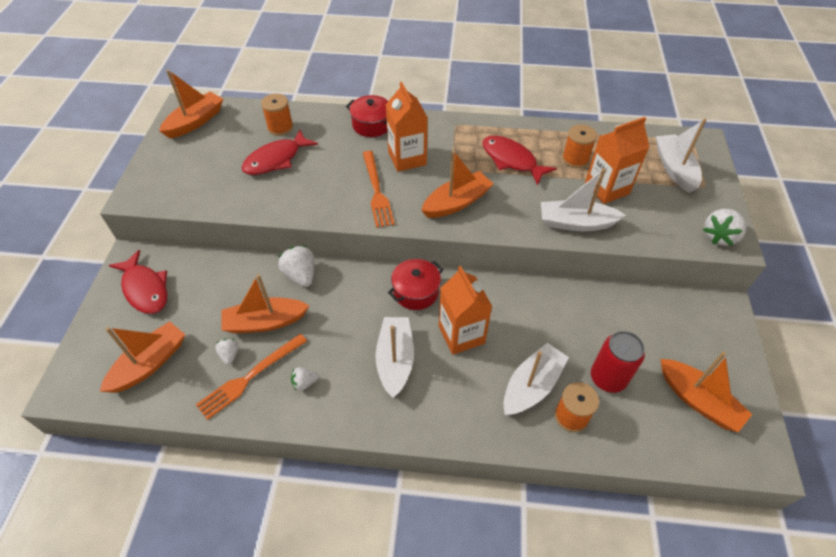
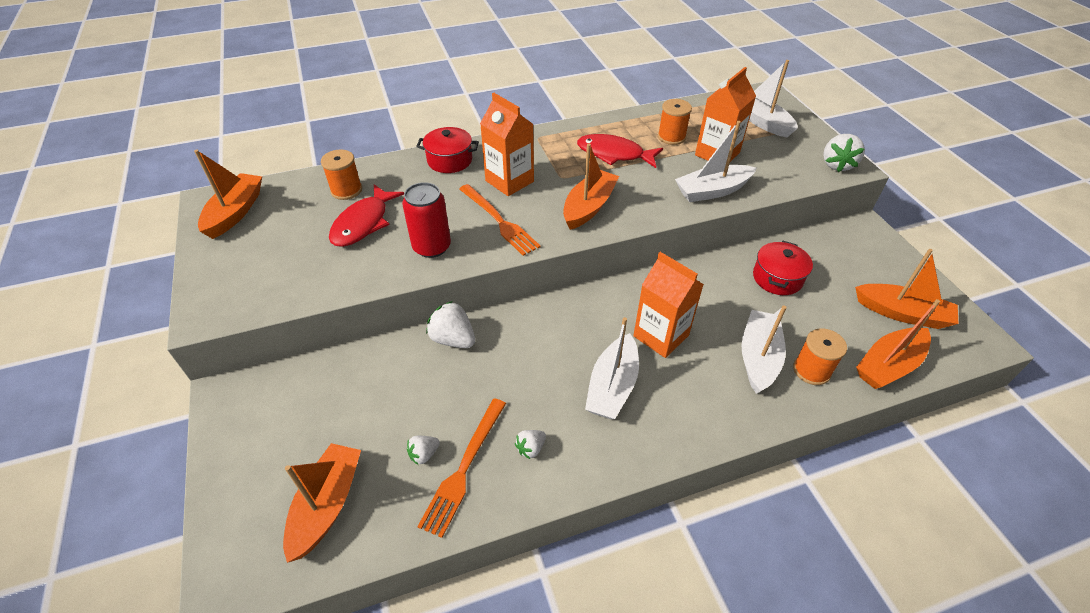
camera: 25 degrees left, 5 degrees down
(145, 289) = (267, 422): red fish -> none
(230, 355) = (424, 454): white strawberry -> white strawberry turned 90 degrees counterclockwise
(265, 322) = (444, 402): orange boat -> orange boat (888, 365)
(395, 360) = (612, 386): white boat -> white boat turned 135 degrees counterclockwise
(416, 292) = (588, 312): red pot -> red pot (777, 278)
(608, 378) = (818, 323): red can -> red can (432, 247)

